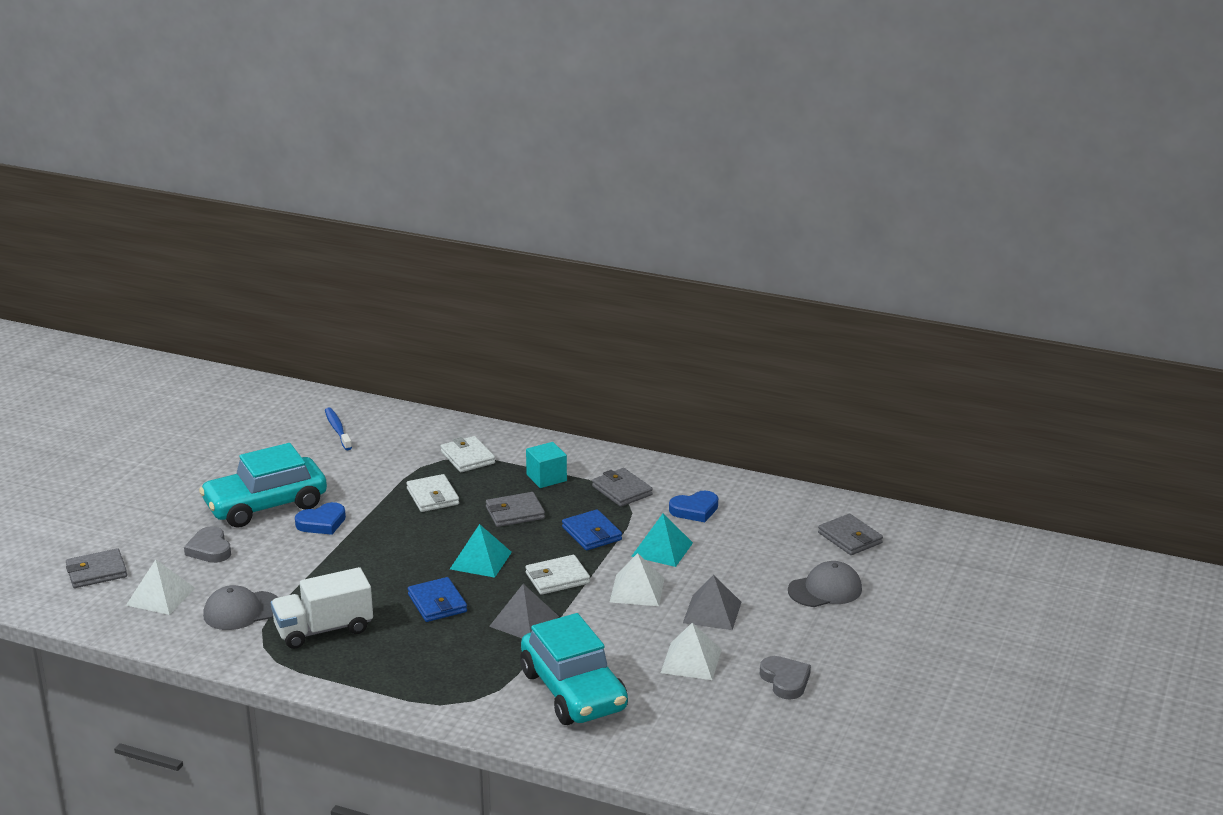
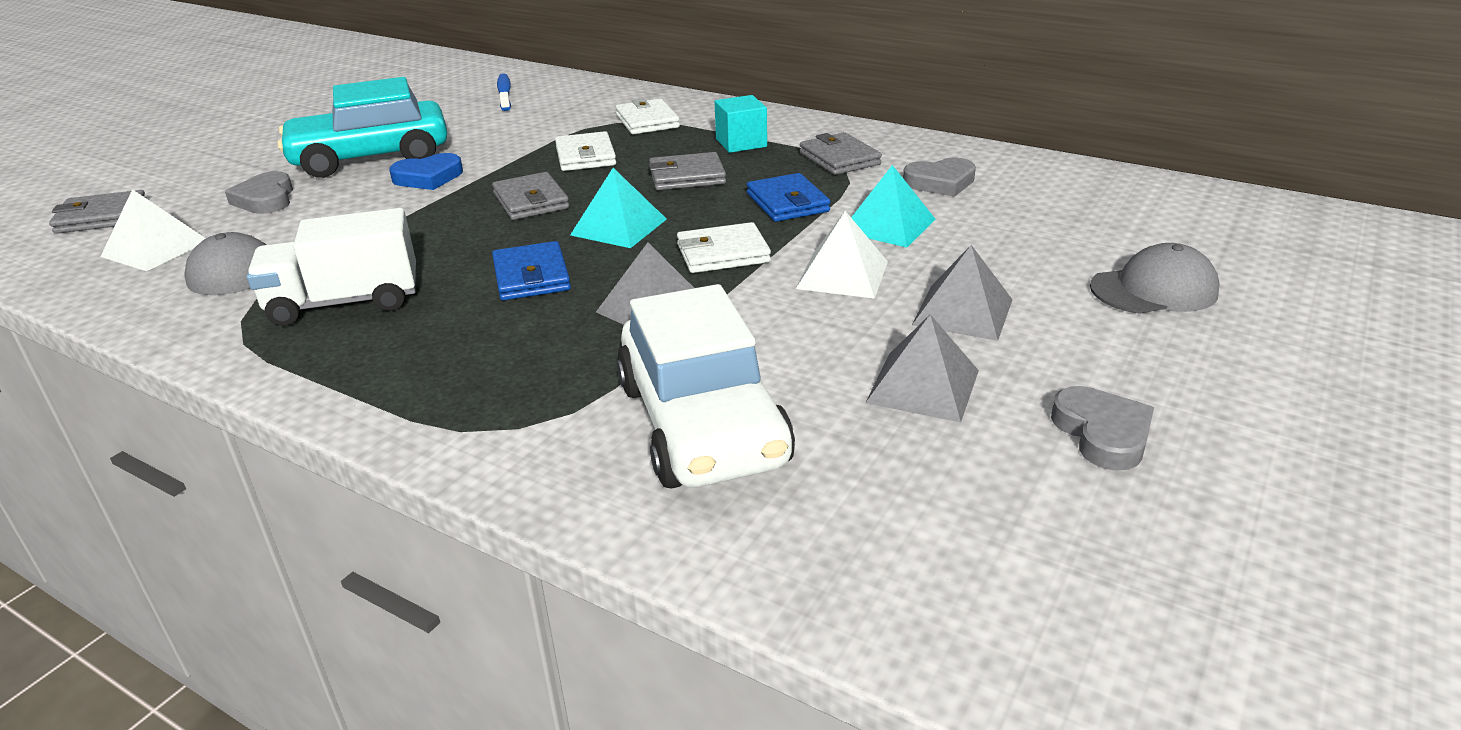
camera: 10 degrees right, 5 degrees up
(573, 691) = (702, 424): turquoise car -> white car
(691, 661) = (923, 386): white pyramid -> grey pyramid
(695, 510) = (940, 182): blue heart -> grey heart
(850, 538) = (1181, 223): grey wallet -> grey wallet (531, 201)

